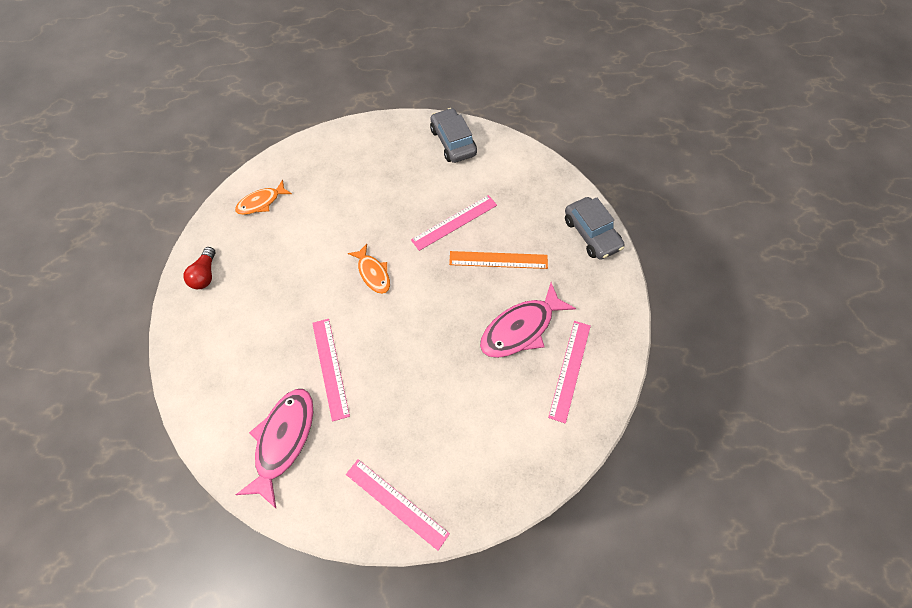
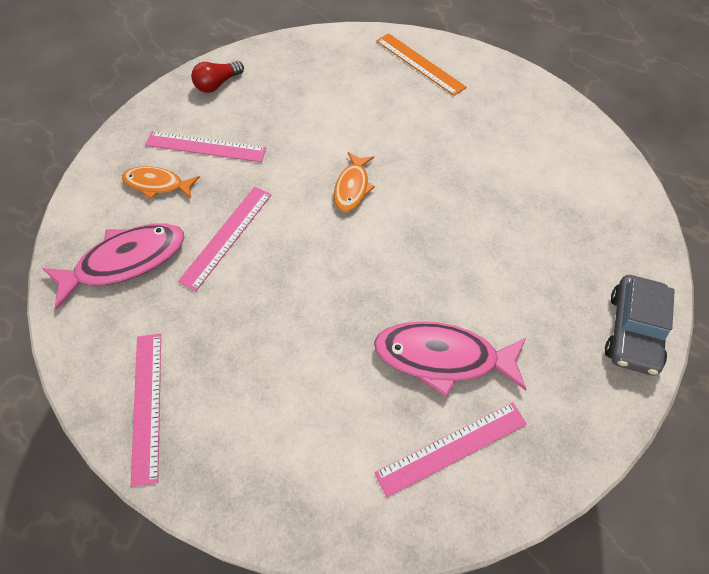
camera: 45 degrees right, 5 degrees down
(261, 202) = (322, 60): orange fish -> orange fish (157, 184)
(453, 142) = (561, 129): grey car -> none
(454, 222) = (482, 202): pink ruler -> pink ruler (205, 147)
(498, 260) = (491, 272): orange ruler -> orange ruler (420, 63)

